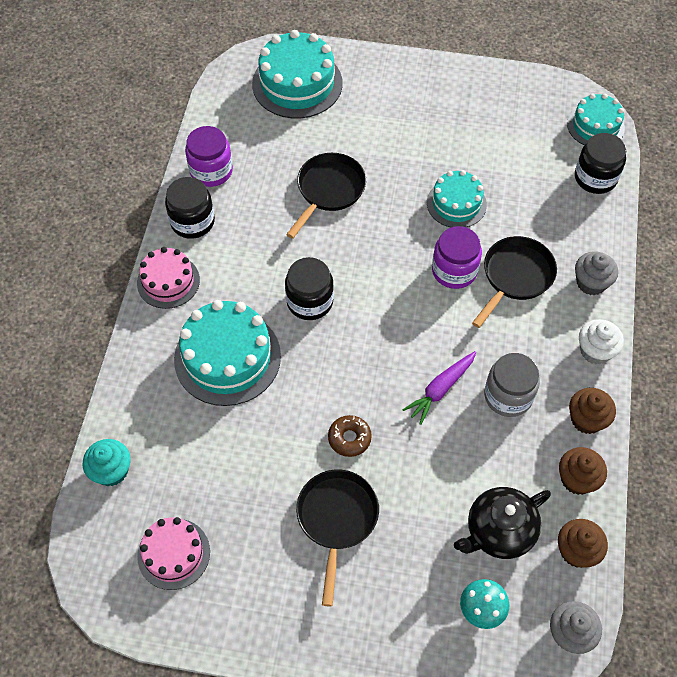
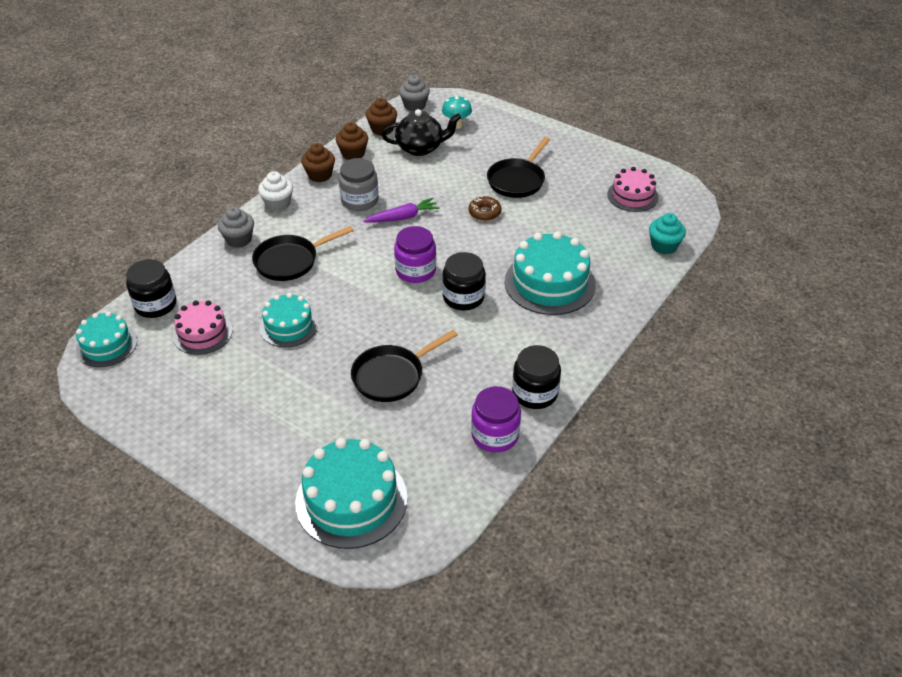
camera: 155 degrees left, 15 degrees down
(168, 281) = (577, 351): pink cake -> pink cake (202, 333)
(454, 271) = (333, 280): purple jar -> purple jar (415, 270)

